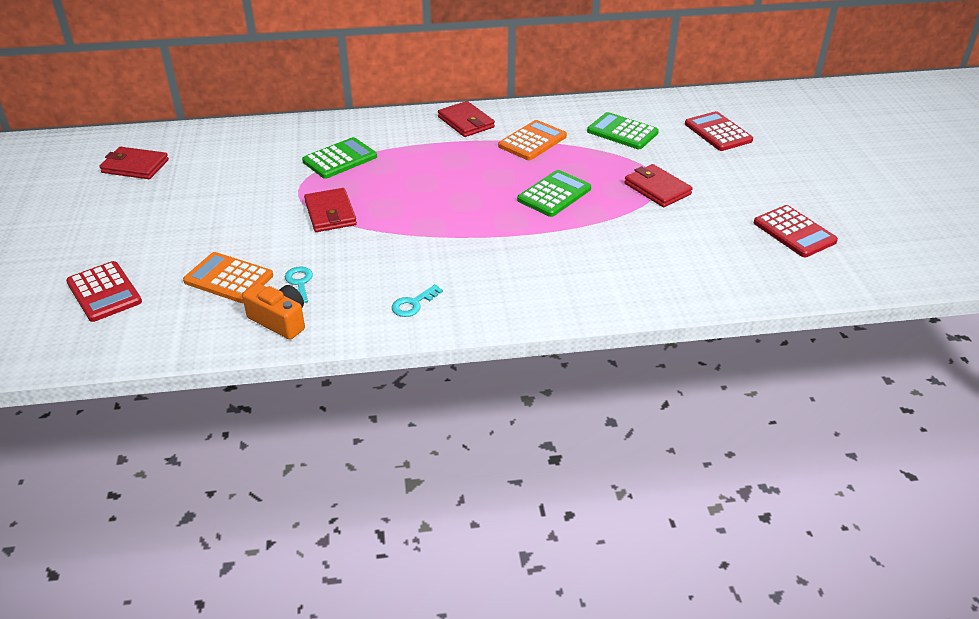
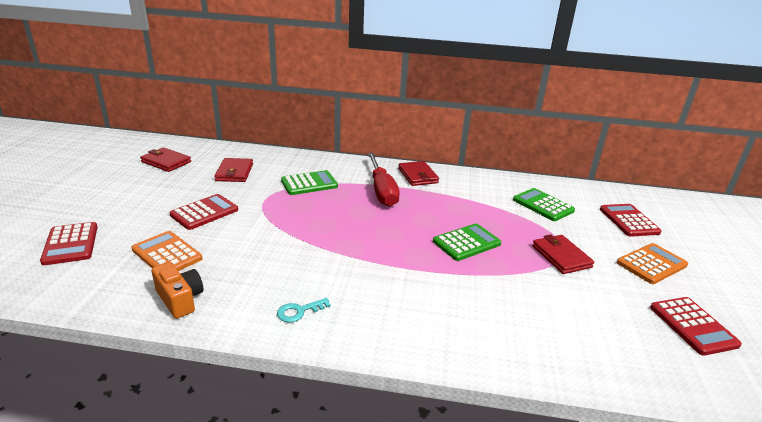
camera: 15 degrees right, 10 degrees down
(236, 222) = (204, 212): none -> red calculator
(299, 283) = (218, 270): turquoise key -> none
(330, 213) = (277, 221): red wallet -> red wallet (234, 172)
(432, 151) = (382, 191): none -> red screwdriver
(532, 141) = (464, 198): orange calculator -> orange calculator (651, 264)

